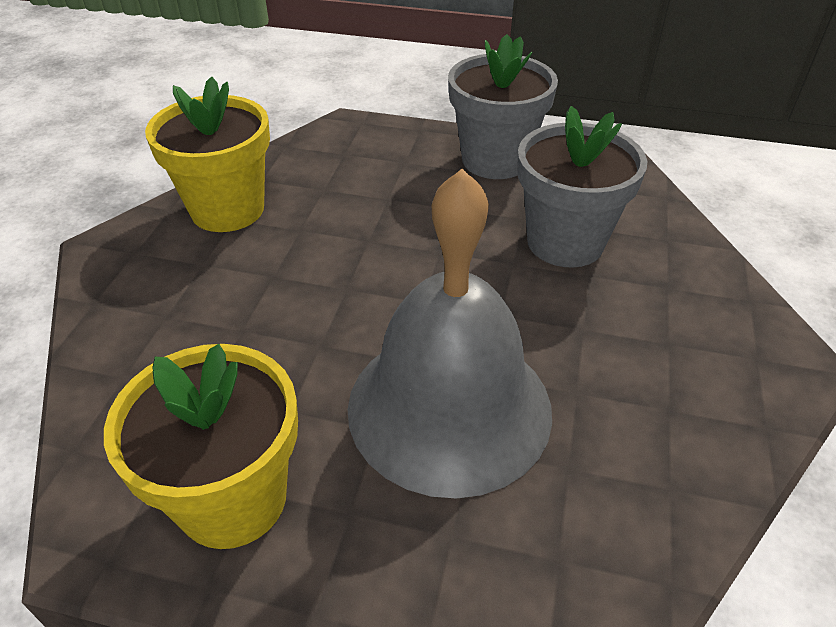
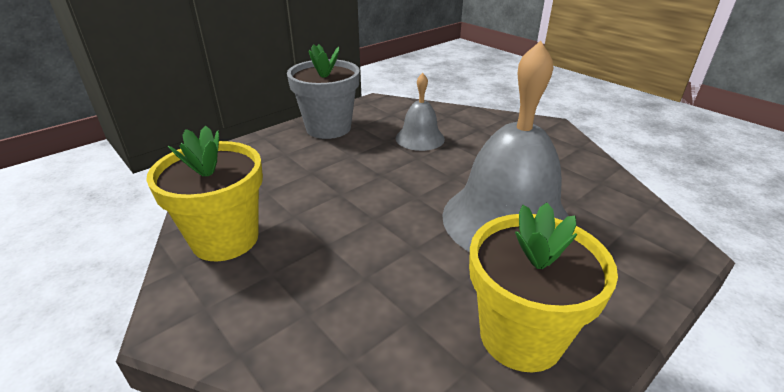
camera: 55 degrees left, 10 degrees down
(565, 242) = (420, 138): grey flower pot -> grey bell

